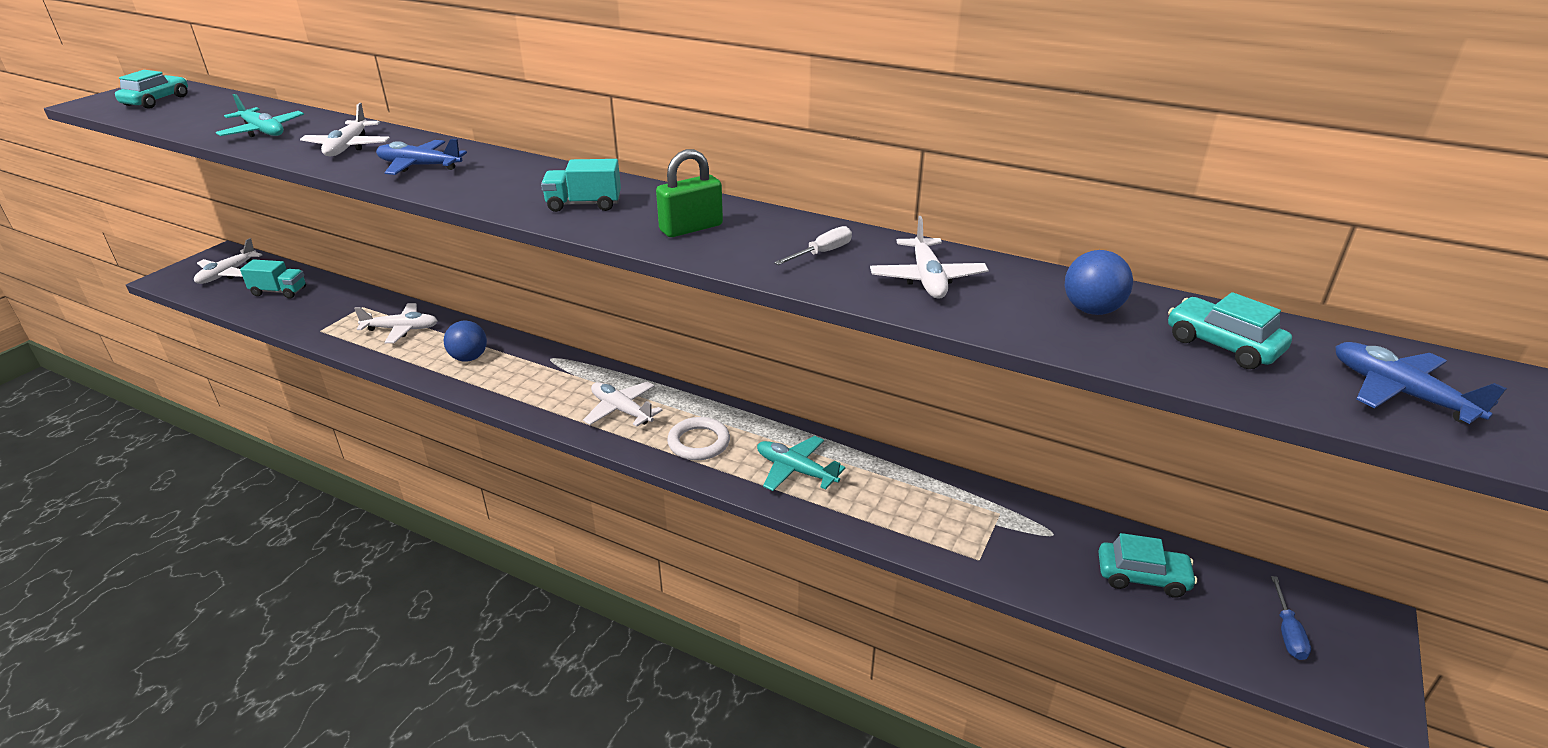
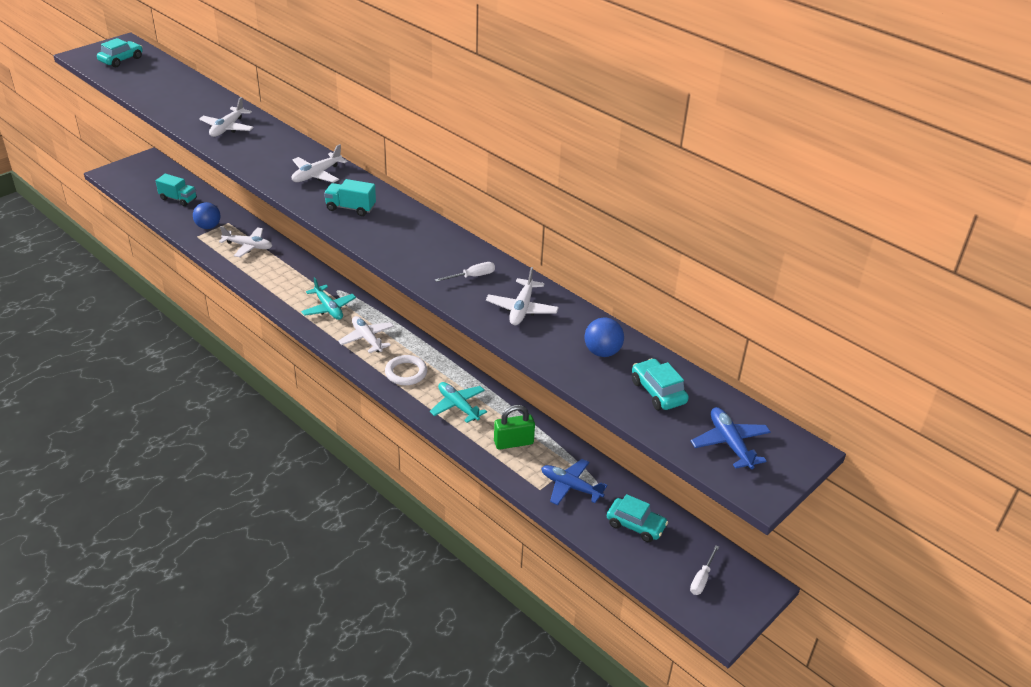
camera: 15 degrees right, 5 degrees up
(227, 273) = (148, 177): white plane -> white plane (316, 174)
(263, 131) = (180, 103): turquoise plane -> turquoise plane (328, 308)
(419, 166) = (265, 154): blue plane -> blue plane (570, 487)
(469, 358) = (284, 278): blue ball -> blue ball (208, 227)
(691, 228) = (405, 240): green padlock -> green padlock (513, 442)
(1287, 632) = (702, 579): blue screwdriver -> white screwdriver

